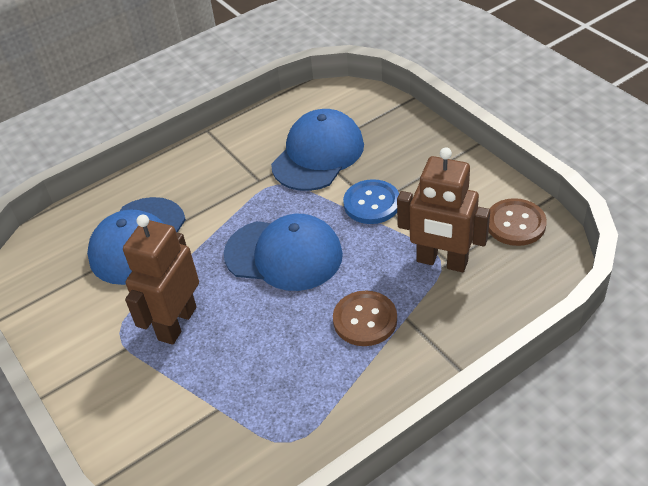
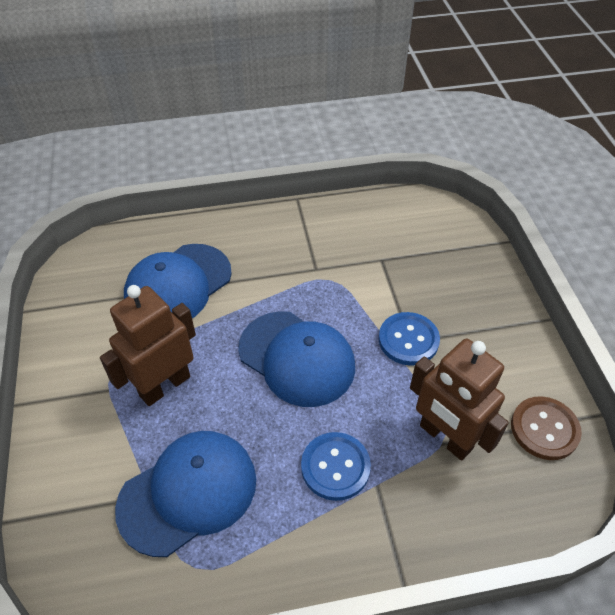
camera: 20 degrees right, 5 degrees up
(318, 155) = (384, 265): blue cap -> blue cap (188, 493)
(365, 320) = (335, 467): brown button -> blue button

